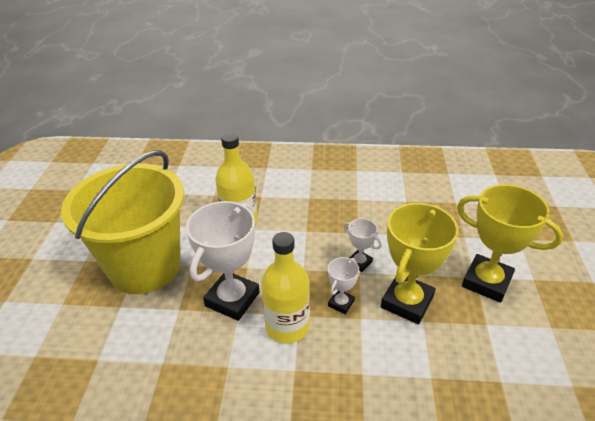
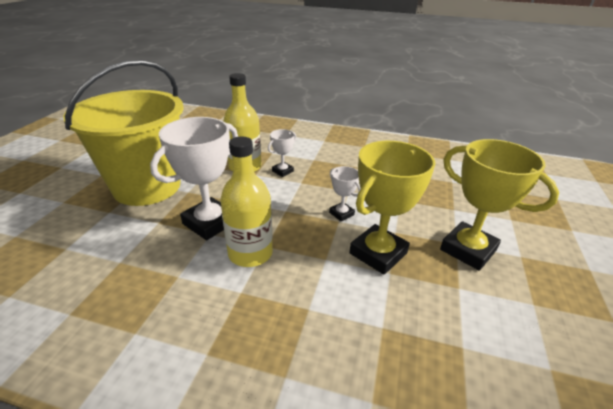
camera: 10 degrees right, 5 degrees down
(341, 303) = (311, 243): white trophy -> white trophy (282, 171)

